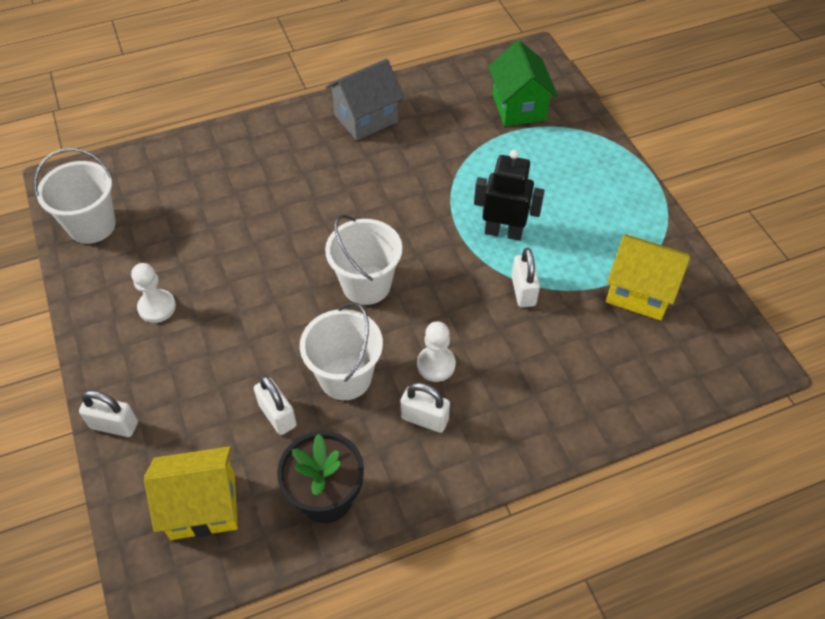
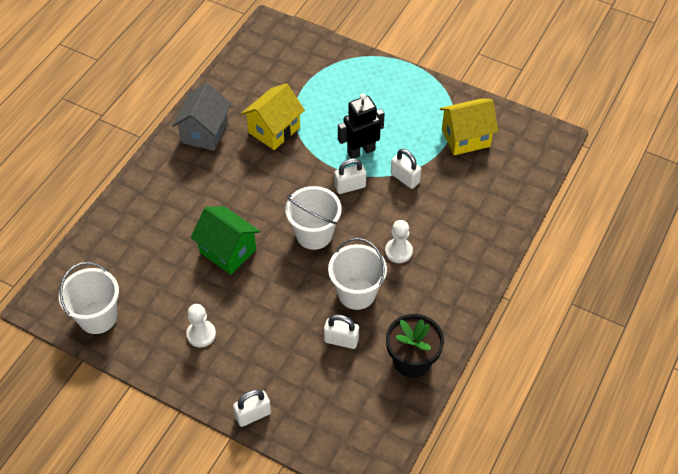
camera: 40 degrees left, 0 degrees up
(203, 506) = (352, 415): yellow house -> yellow house (274, 130)
(424, 418) = (421, 284): white padlock -> white padlock (350, 186)
(519, 107) = (293, 67): green house -> green house (228, 251)

